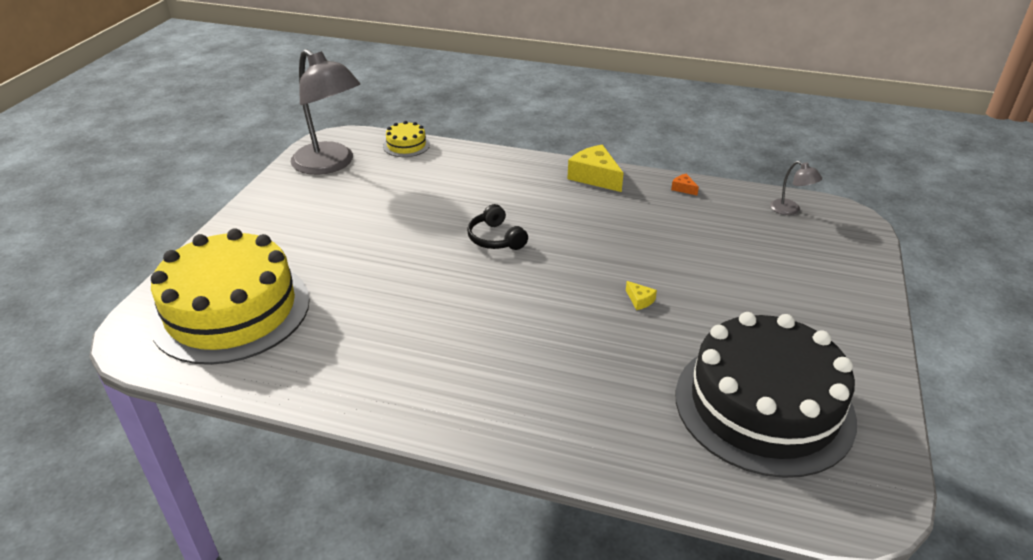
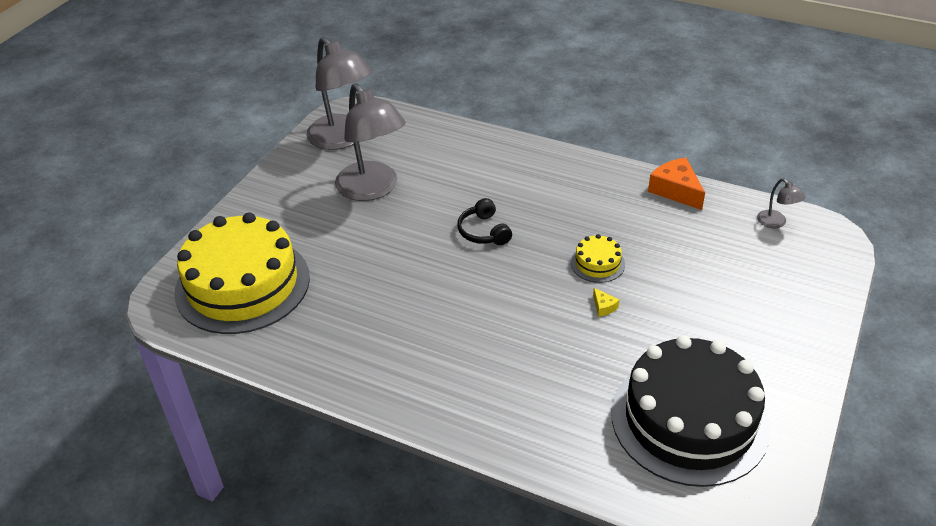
camera: 10 degrees right, 5 degrees up
(369, 207) = (373, 189): none -> grey lamp
(406, 145) = (416, 122): yellow cake -> yellow cake (597, 263)
(595, 177) = (591, 171): yellow cheese -> none
(683, 188) = (676, 190): orange cheese -> orange cheese, size x2.20

